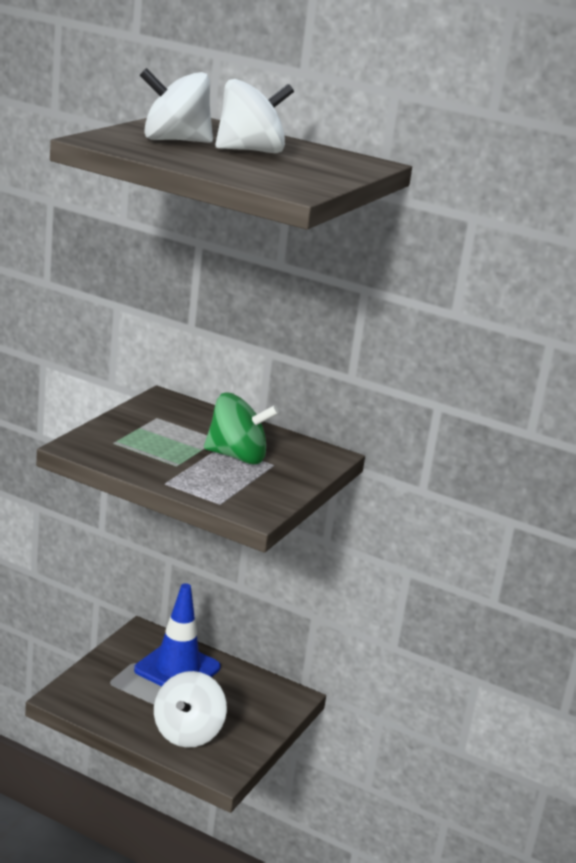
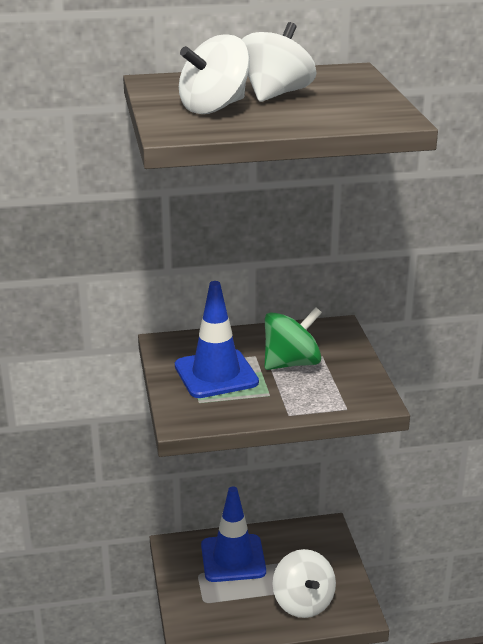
camera: 35 degrees left, 5 degrees up
(161, 433) = (216, 374): none -> blue traffic cone

